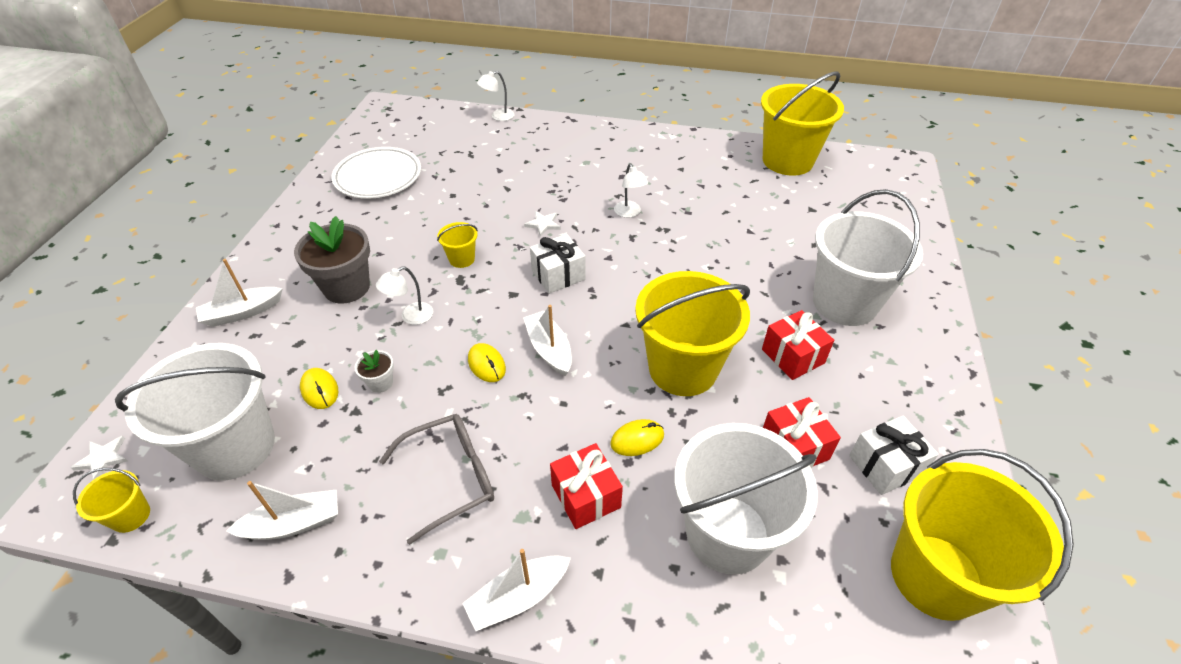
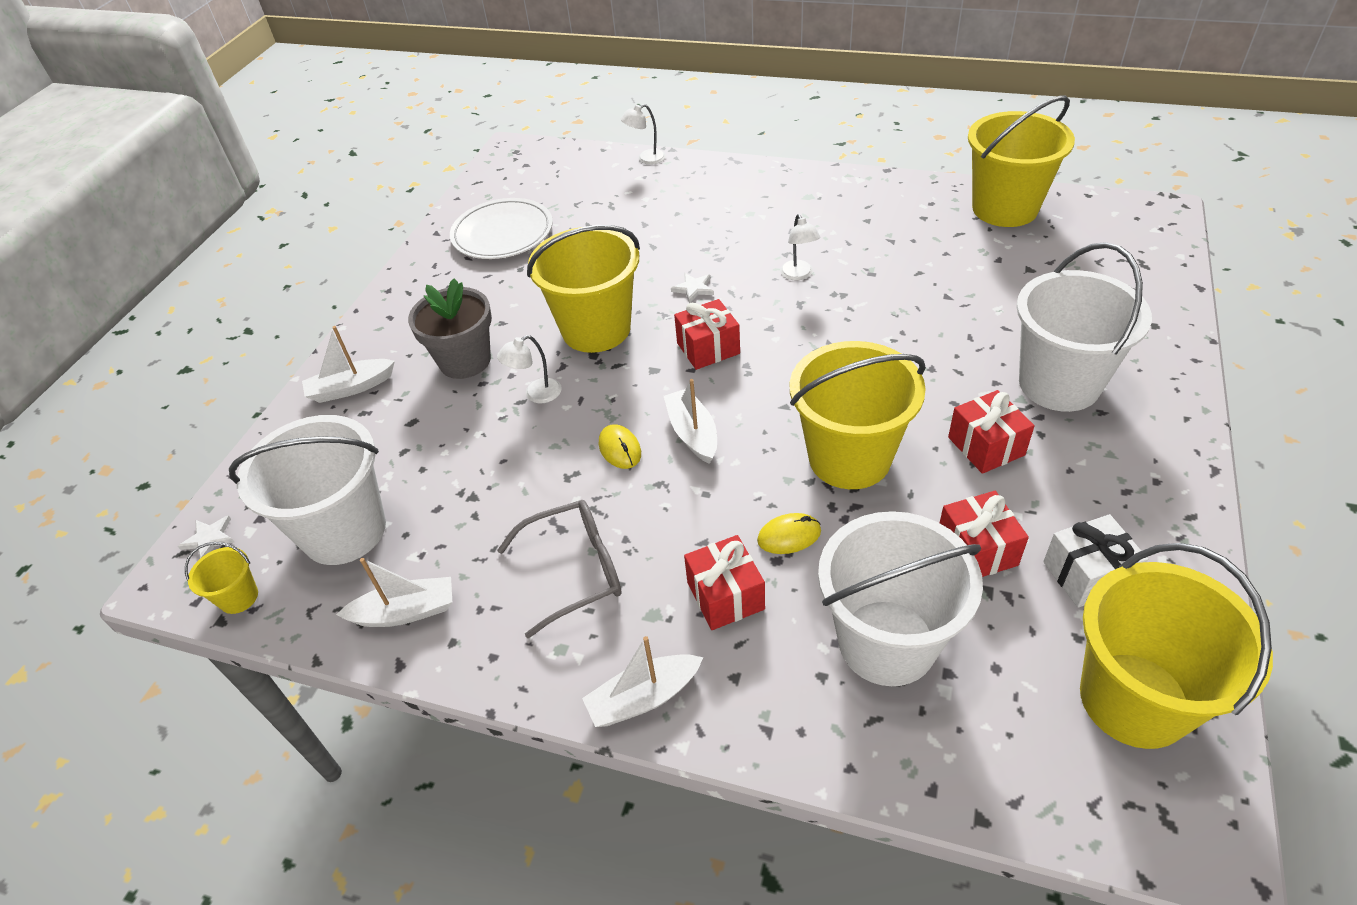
camera: 10 degrees right, 0 degrees up
(319, 390) = (434, 473): yellow mouse -> none
(380, 383) = (500, 467): white flower pot -> none
(462, 259) = (596, 329): yellow bucket -> yellow bucket, size x2.31
(558, 275) = (708, 348): white gift -> red gift

